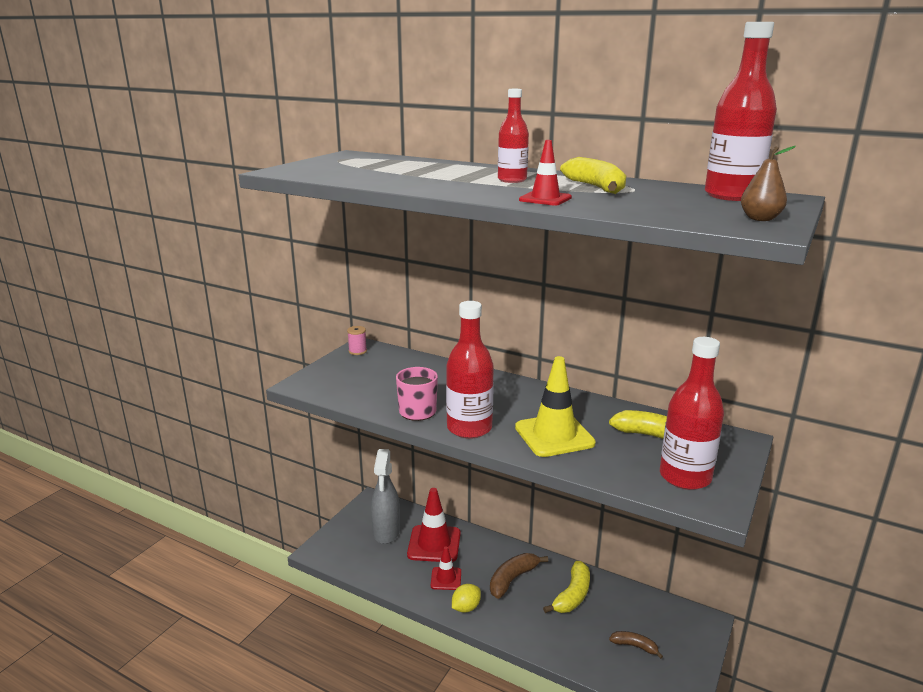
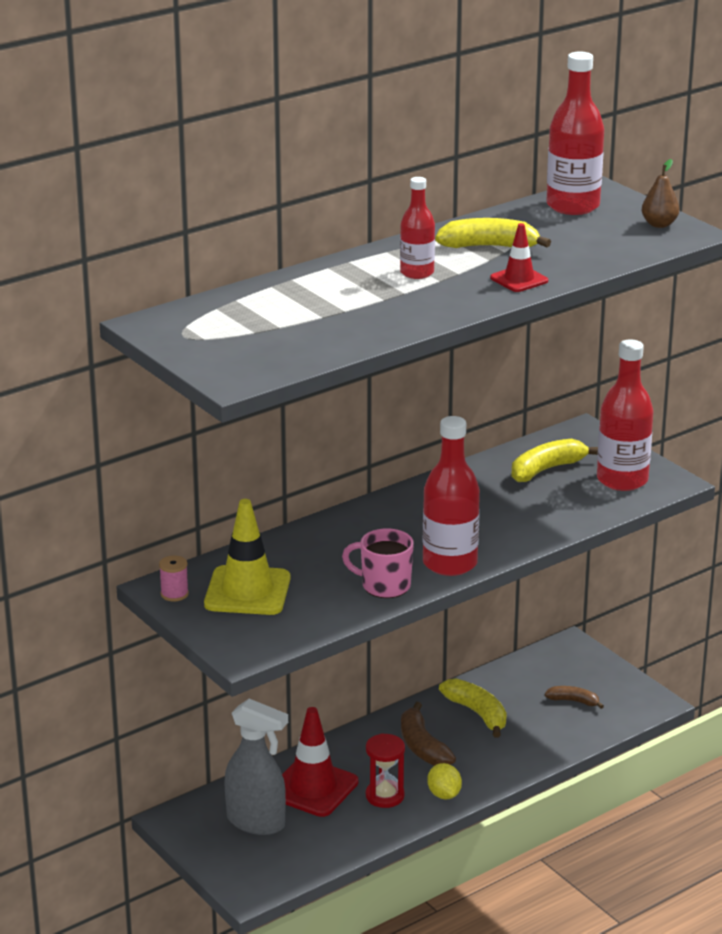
camera: 65 degrees left, 5 degrees up
(446, 579) = (385, 796): red traffic cone -> red hourglass
(554, 435) = (502, 520): yellow traffic cone -> yellow traffic cone (247, 591)
(635, 646) = (574, 701): brown banana -> brown banana turned 60 degrees clockwise

